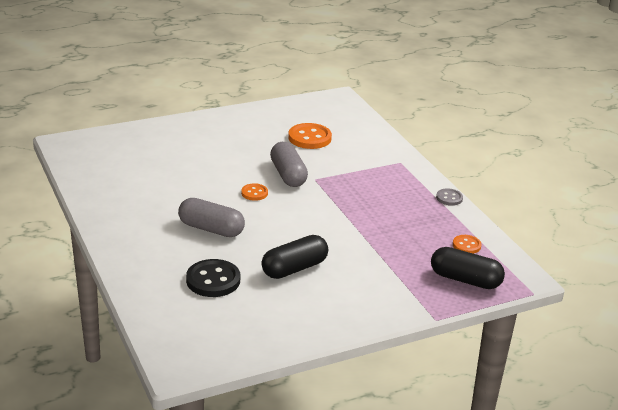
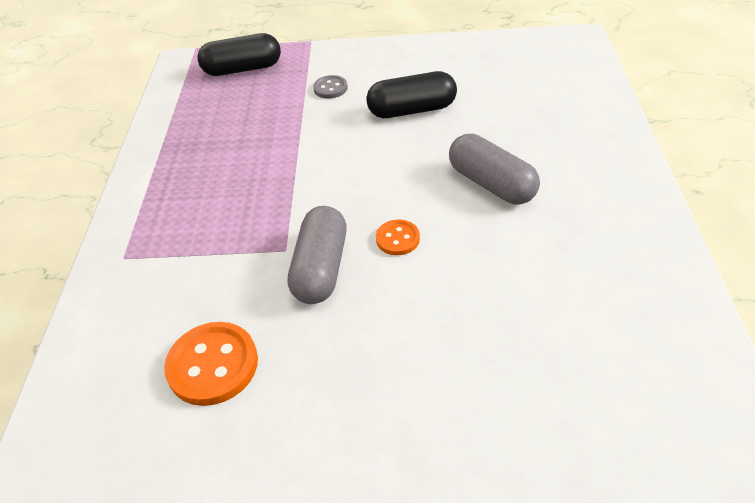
camera: 150 degrees left, 15 degrees up
(213, 280) = (514, 112): black button -> none
(449, 198) = (136, 172): grey button -> grey button (330, 88)
(465, 280) = (243, 69): black capsule -> black capsule turned 60 degrees counterclockwise
(466, 245) = (196, 104): orange button -> none

